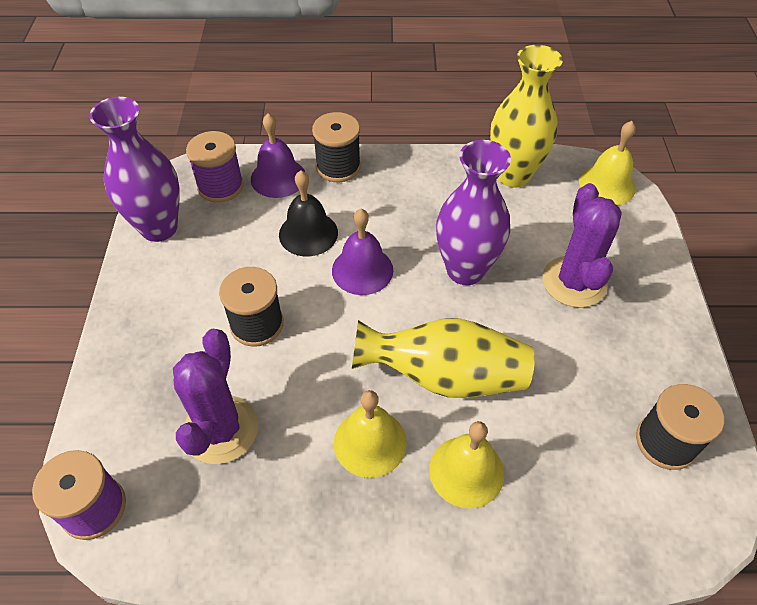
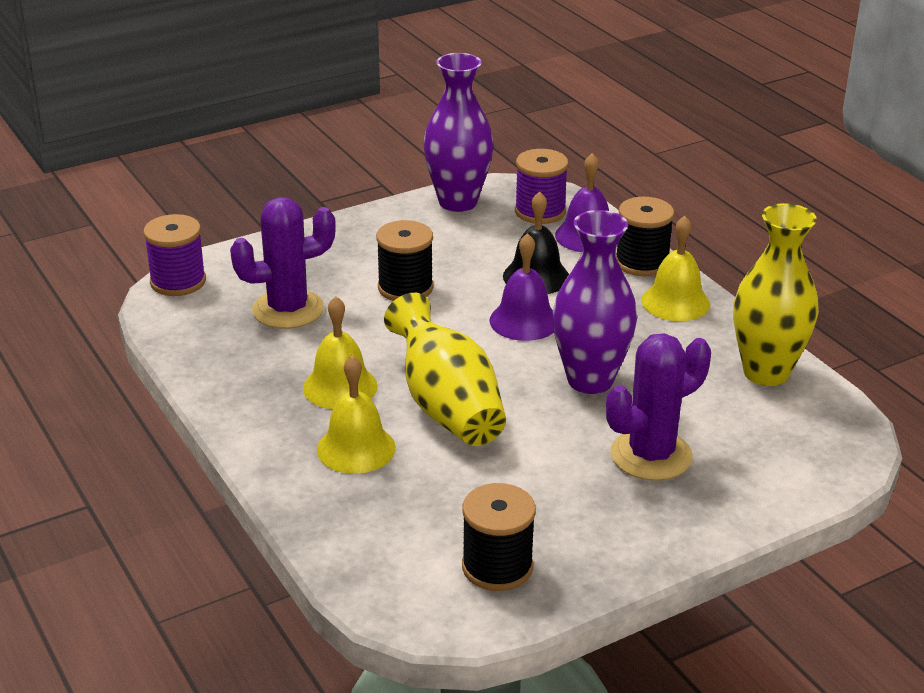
camera: 60 degrees right, 20 degrees down
(607, 185) = (834, 443): yellow bell -> yellow bell (675, 302)

